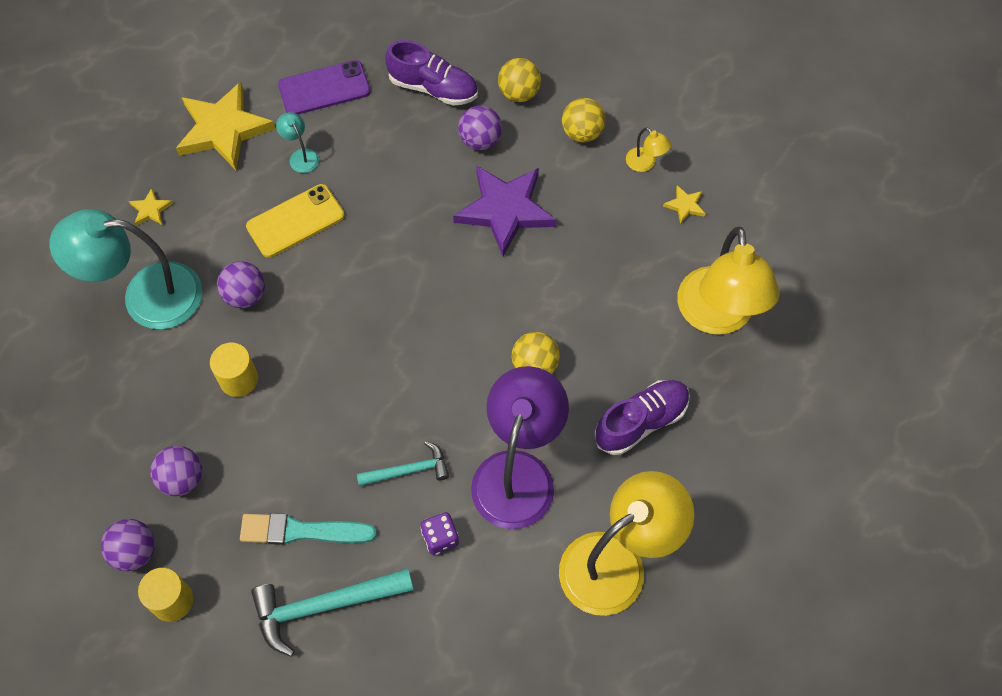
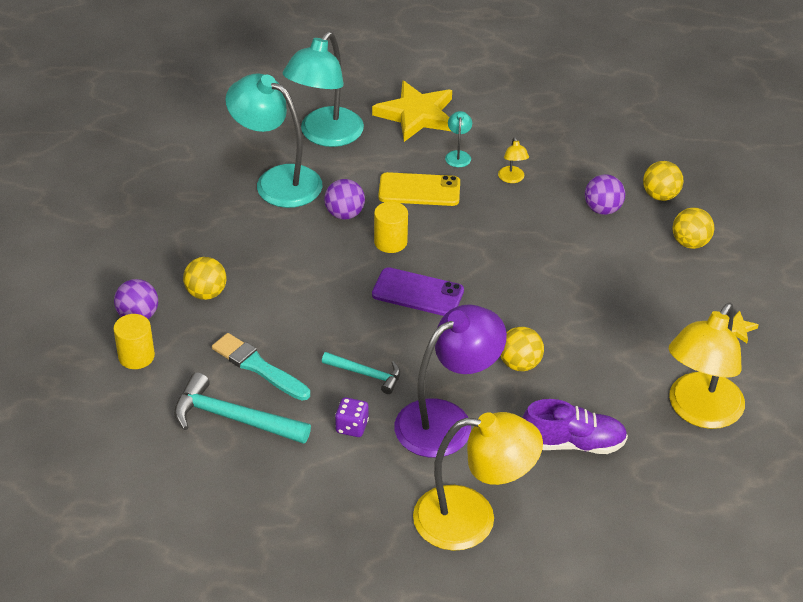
camera: 35 degrees right, 20 degrees down
(151, 210) = (325, 135): yellow star -> turquoise lamp
(182, 479) = (206, 293): purple ball -> yellow ball
(239, 379) = (296, 258): yellow cylinder -> yellow cylinder (390, 242)
(324, 88) = (511, 125): purple phone -> purple phone (418, 293)
(433, 88) = (594, 162): purple shoe -> none
(505, 210) = (583, 260): purple star -> none
(645, 164) = (726, 286): yellow lamp -> yellow lamp (512, 179)

